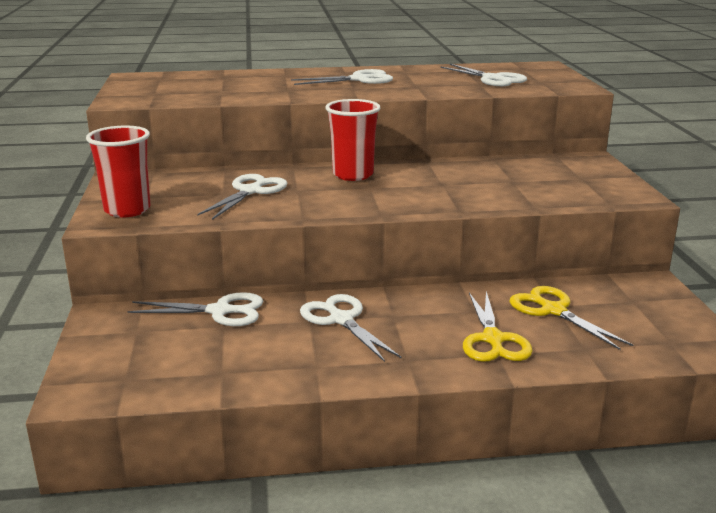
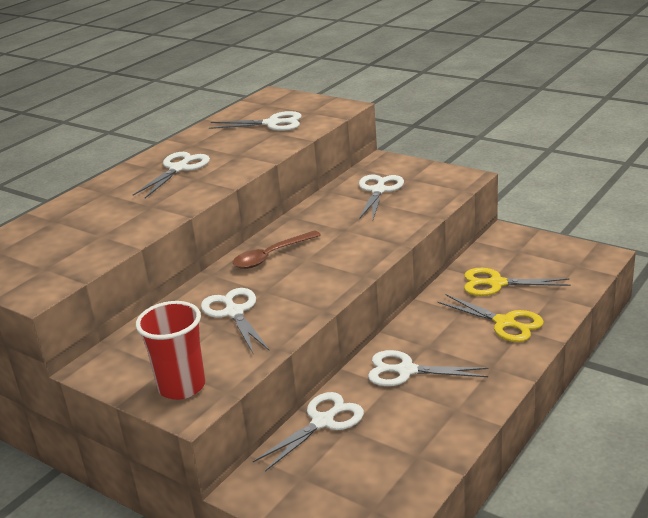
camera: 45 degrees left, 5 degrees up
(353, 175) = (271, 256): red cup -> brown spoon
(533, 174) = (378, 191): none -> white scissors

